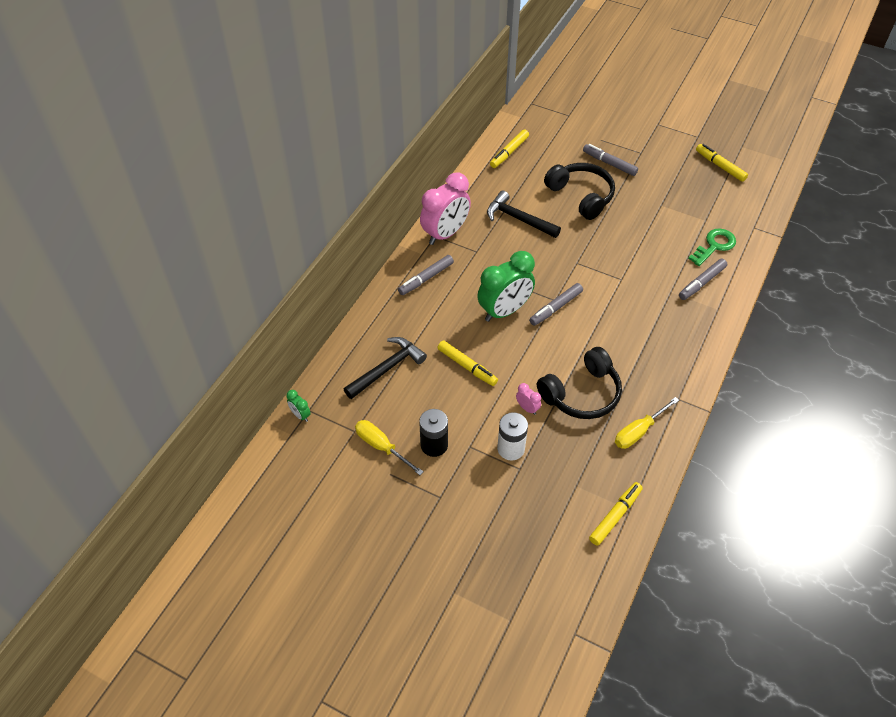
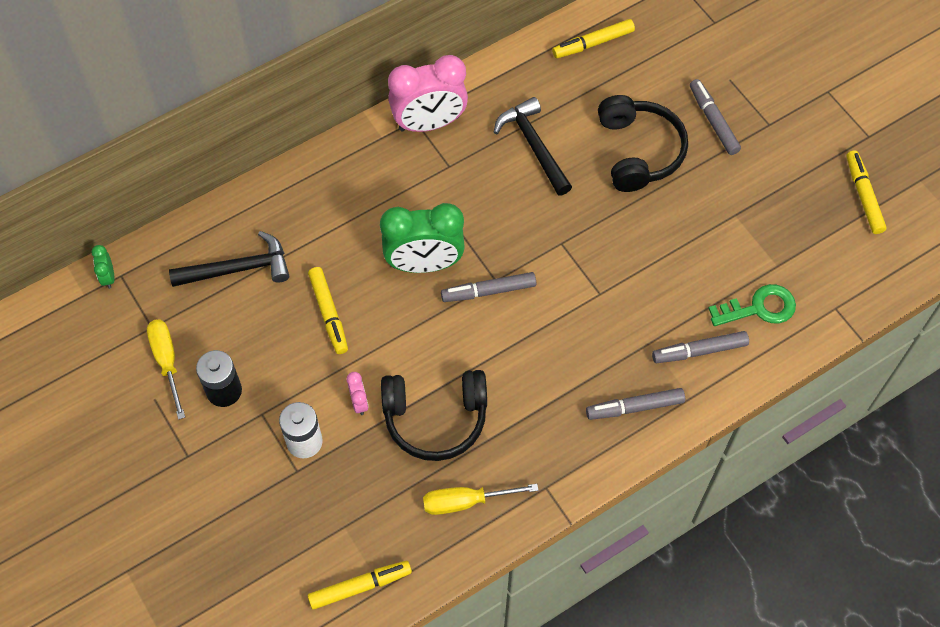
camera: 30 degrees right, 10 degrees up
(426, 278) = (363, 174): grey marker -> grey marker (634, 407)

